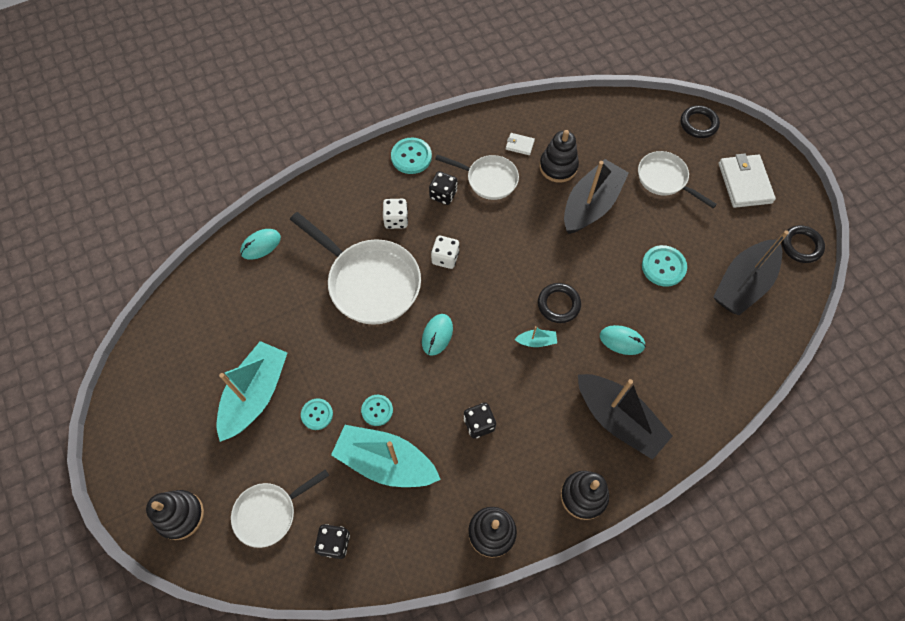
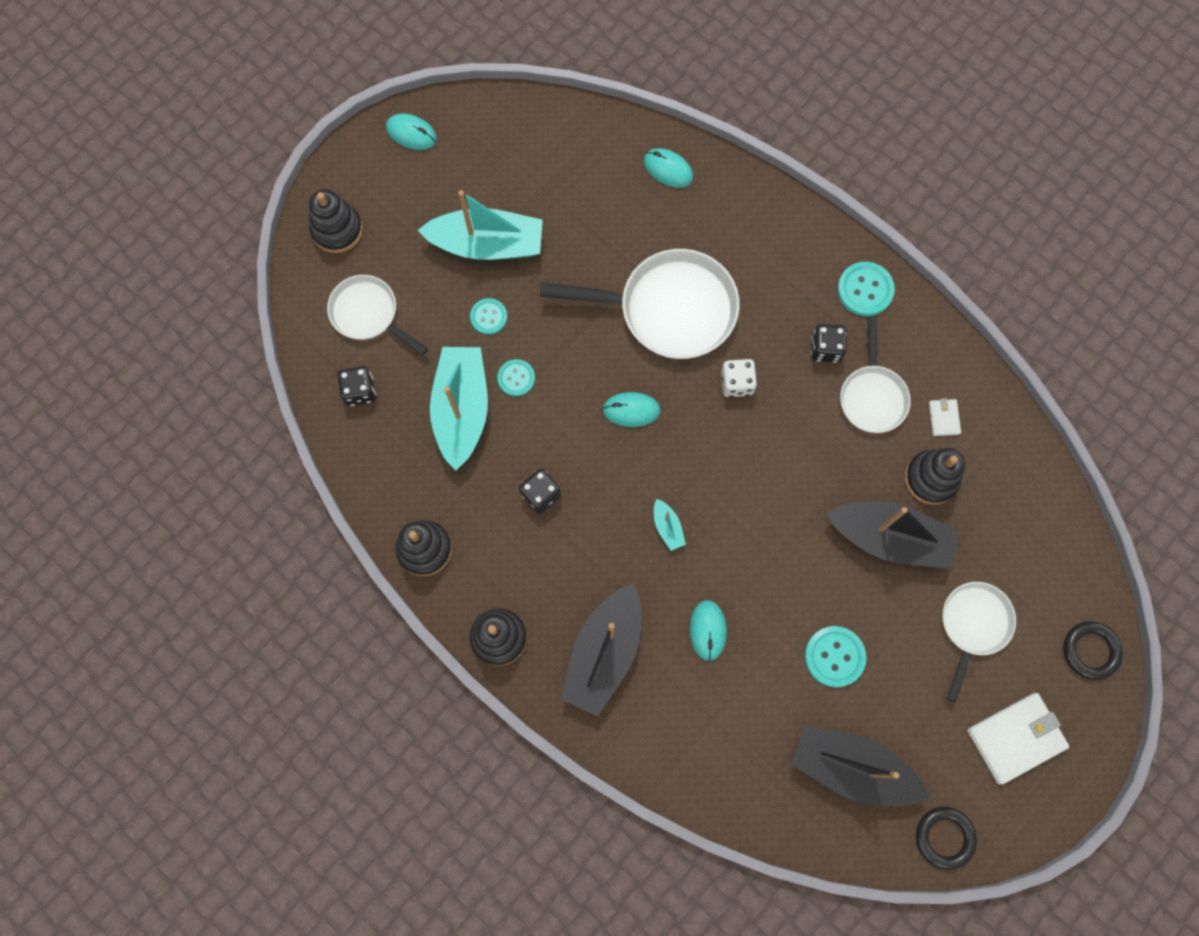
camera: 70 degrees right, 10 degrees up
(127, 423) = (411, 133): none -> turquoise mouse
(370, 282) = (669, 309): white pan -> white pan turned 105 degrees counterclockwise
(396, 220) = (765, 306): white dice -> none
(558, 304) = (727, 539): black ring -> none

